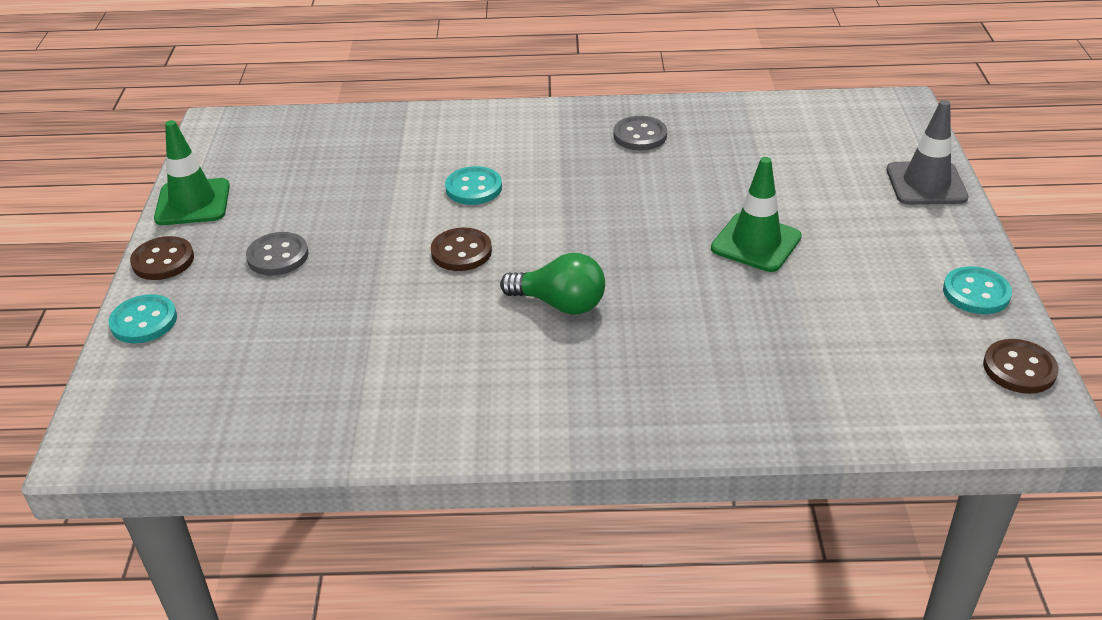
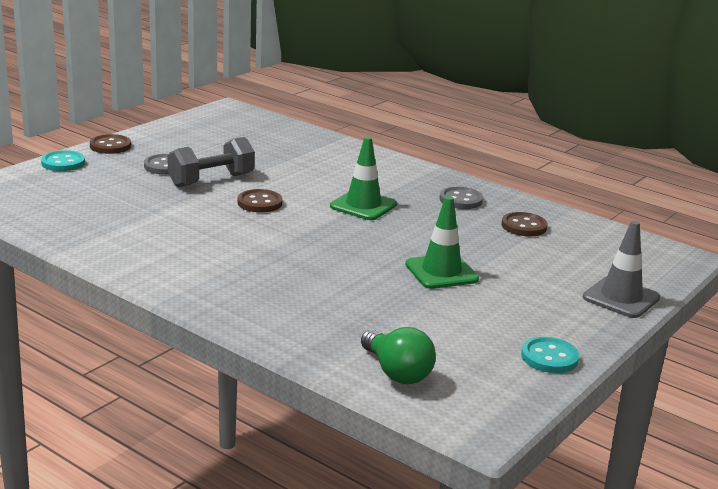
camera: 35 degrees right, 15 degrees down
(193, 202) = (162, 131): green traffic cone -> green traffic cone (363, 205)
(362, 248) = (211, 180): none -> grey dumbbell
(473, 188) = (316, 182): turquoise button -> none
(560, 304) = (273, 244): green light bulb -> green light bulb (397, 372)
(1019, 368) = (506, 401): brown button -> brown button (524, 226)

